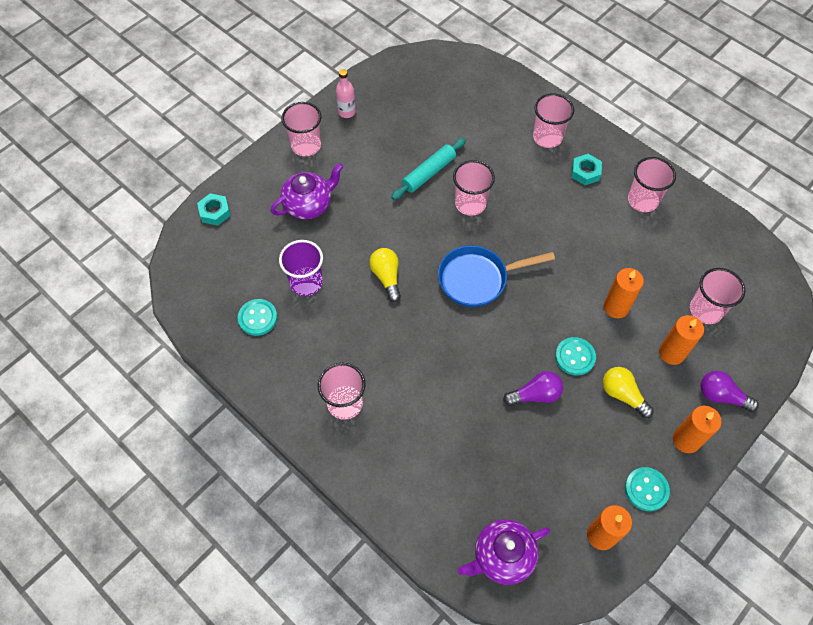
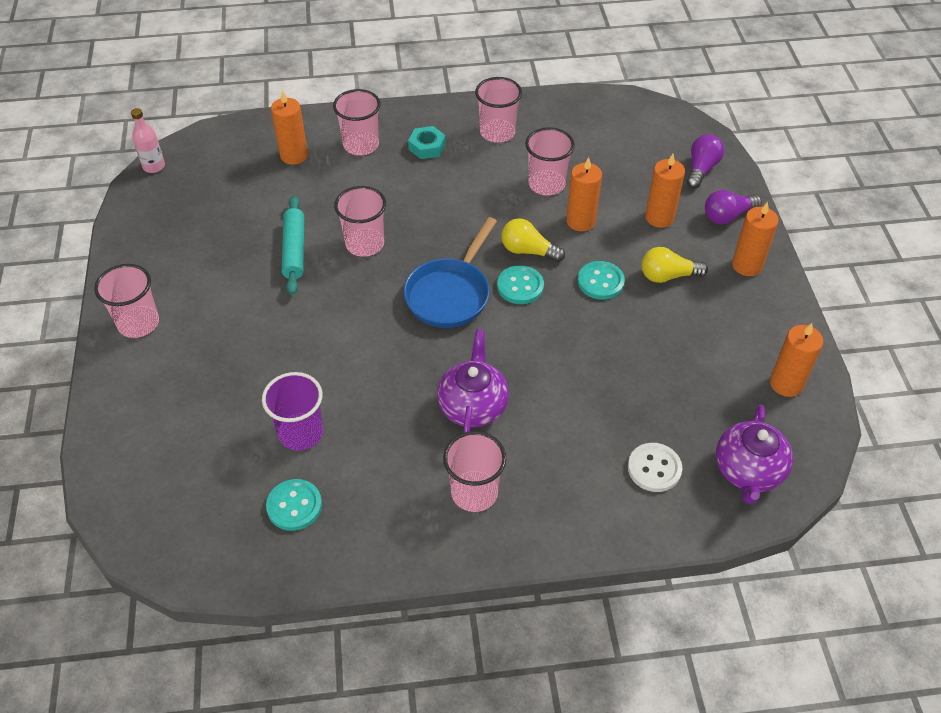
camera: 50 degrees left, 10 degrees down
(215, 212) = (116, 459): turquoise nut -> none
(309, 205) = (212, 369): purple teapot -> purple teapot (473, 406)
(346, 112) = (143, 264): pink bottle -> pink bottle (154, 166)
(386, 277) = (370, 361): yellow light bulb -> yellow light bulb (528, 251)
(452, 495) = (654, 468): none -> white button
(500, 111) = (294, 155): none -> orange candle
(535, 395) = (610, 335): purple light bulb -> purple light bulb (701, 169)
(646, 489) = (769, 323): turquoise button -> turquoise button (520, 286)
(705, 310) = (641, 169): pink cup -> pink cup (546, 184)

